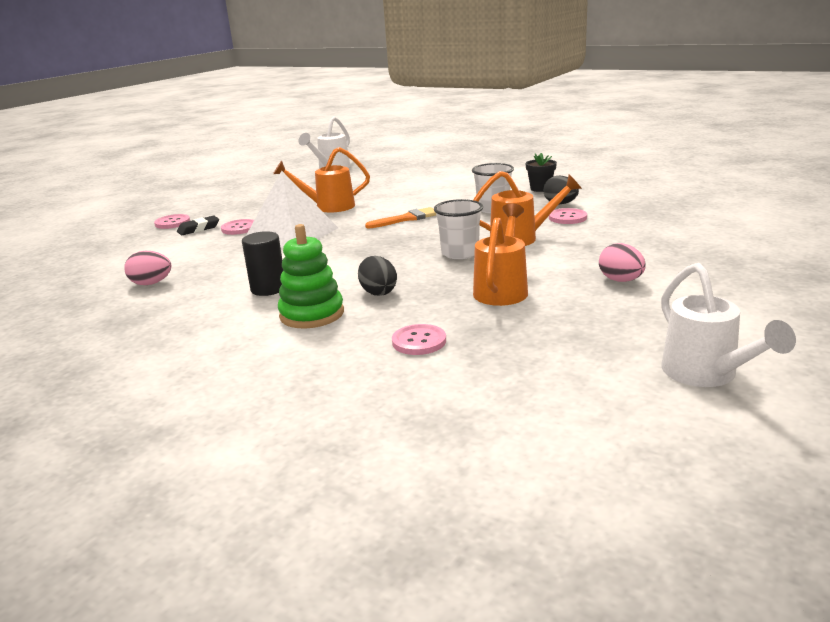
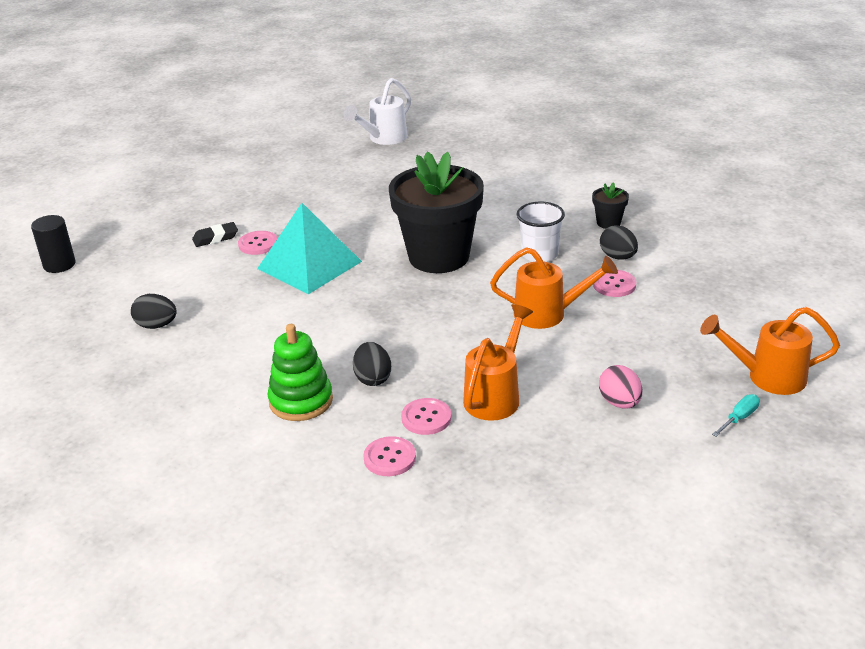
camera: 10 degrees right, 10 degrees up
(151, 283) = (156, 325): pink egg -> black egg
(172, 223) = (190, 222): pink button -> pink button (426, 418)
(268, 289) = (268, 354): black cylinder -> black cylinder (59, 265)
(291, 234) = (309, 265): white pyramid -> turquoise pyramid
(328, 207) = (361, 219): orange watering can -> orange watering can (767, 377)
(406, 219) = (439, 257): orange brush -> black flower pot
(460, 253) = (475, 329): white cup -> none
(706, 375) = (631, 549): white watering can -> none
(735, 277) = (739, 418): none -> turquoise screwdriver

